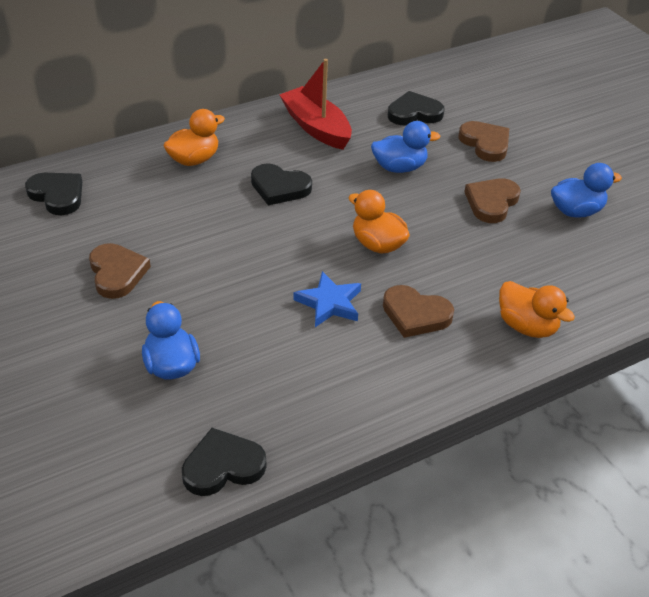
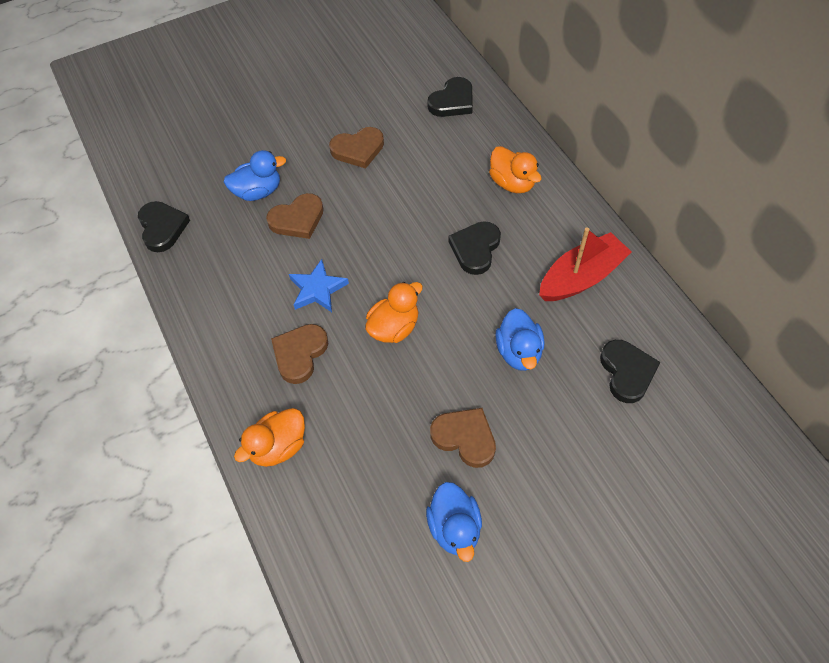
camera: 95 degrees right, 15 degrees up
(485, 143) = (576, 444): brown heart -> brown heart (297, 219)

